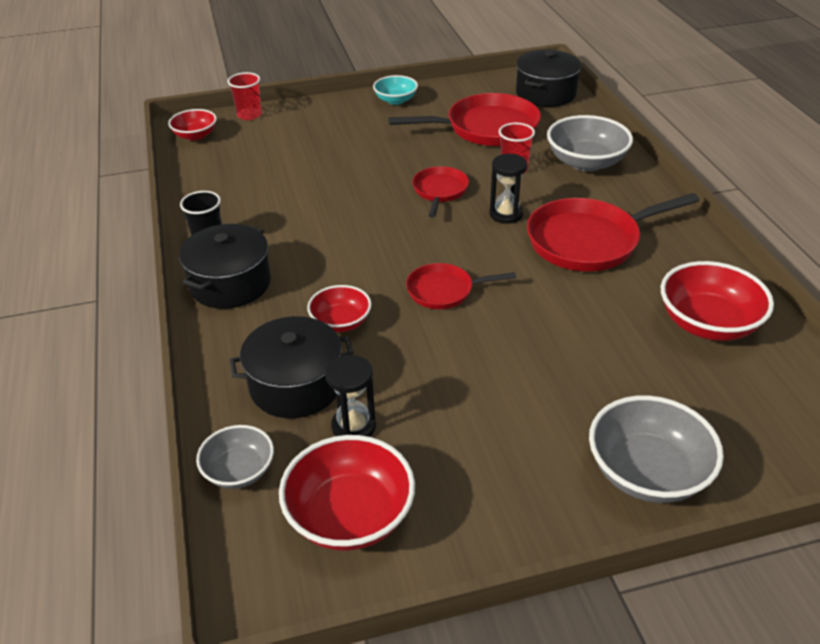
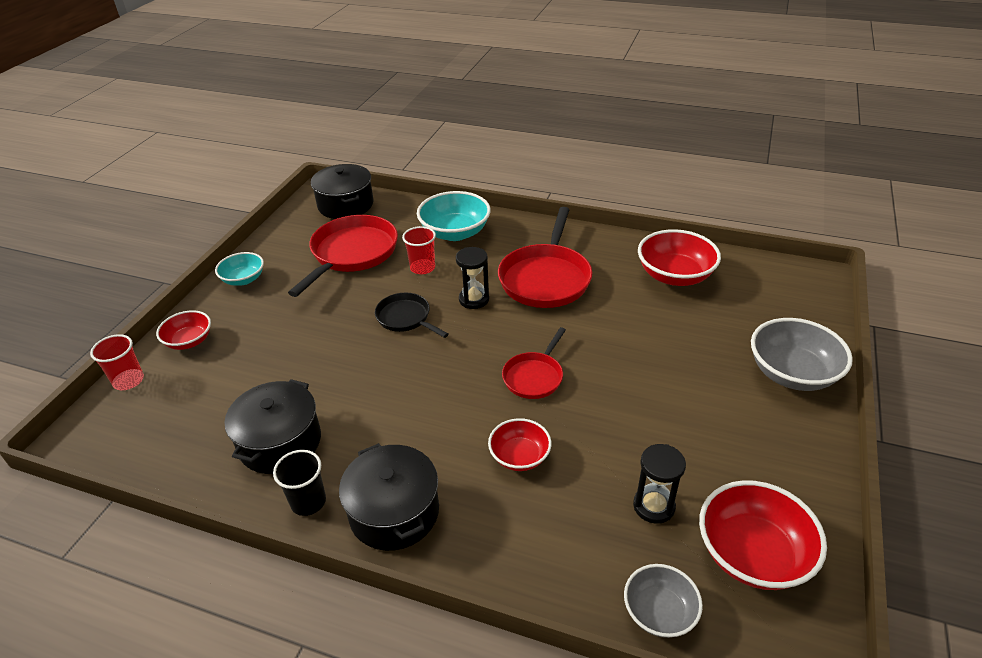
camera: 55 degrees left, 0 degrees up
(195, 135) = (107, 437): red bowl -> red bowl (189, 341)
(296, 385) = (577, 523): black pot -> black pot (280, 442)
(440, 191) = (406, 318): red pan -> black pan
(586, 162) = (455, 233): grey bowl -> turquoise bowl

